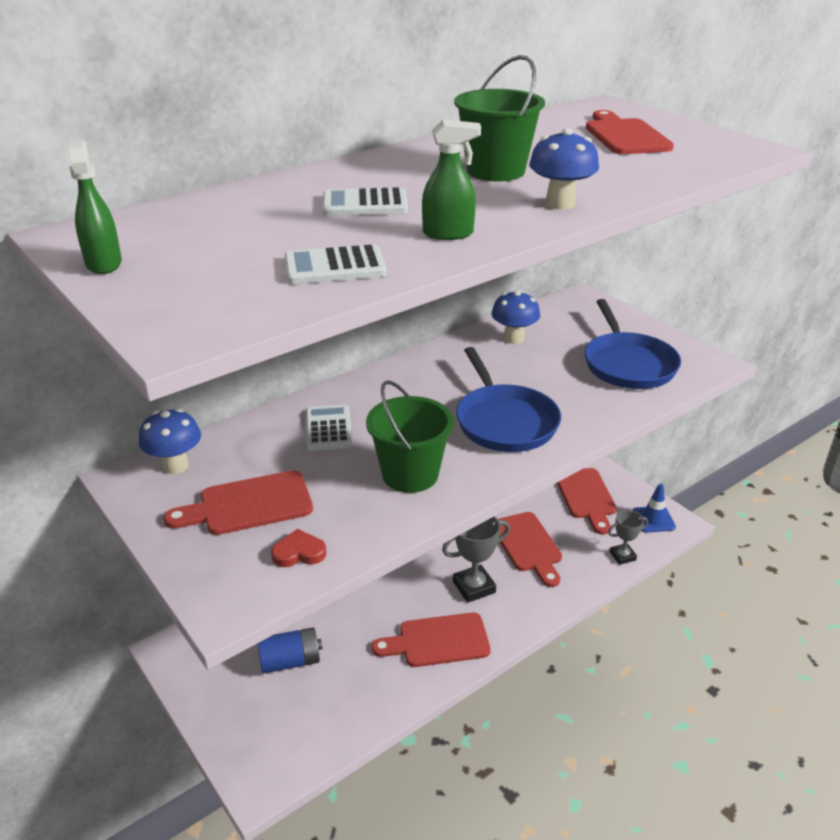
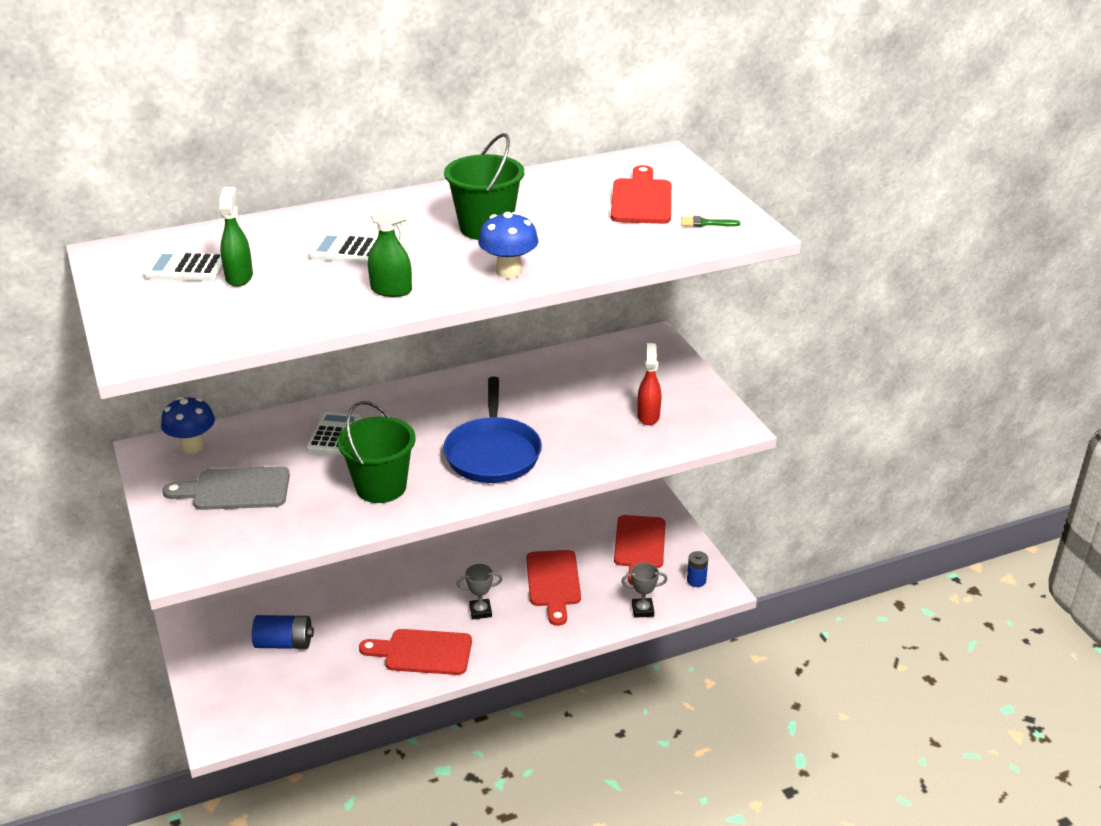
camera: 15 degrees right, 0 degrees up
(103, 263) = (119, 283): green spray bottle -> green spray bottle (239, 277)
(249, 505) = (235, 490): red cutting board -> grey cutting board
(299, 552) = (255, 535): red heart -> none
(335, 267) = (282, 310): white calculator -> white calculator (186, 268)
(474, 587) = (480, 611): grey trophy -> grey trophy, size x0.63
(513, 338) = (555, 373): blue mushroom -> none
(628, 364) = (648, 416): blue pan -> red spray bottle
(653, 519) = (696, 580): blue traffic cone -> blue battery
(707, 147) = (705, 223): none -> green brush

